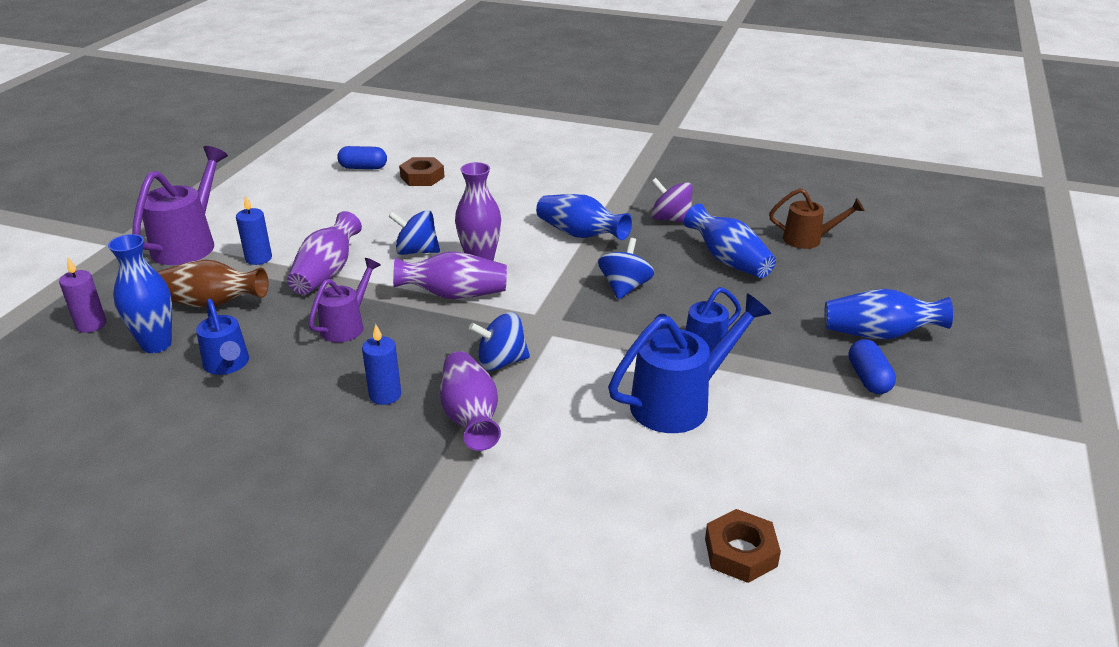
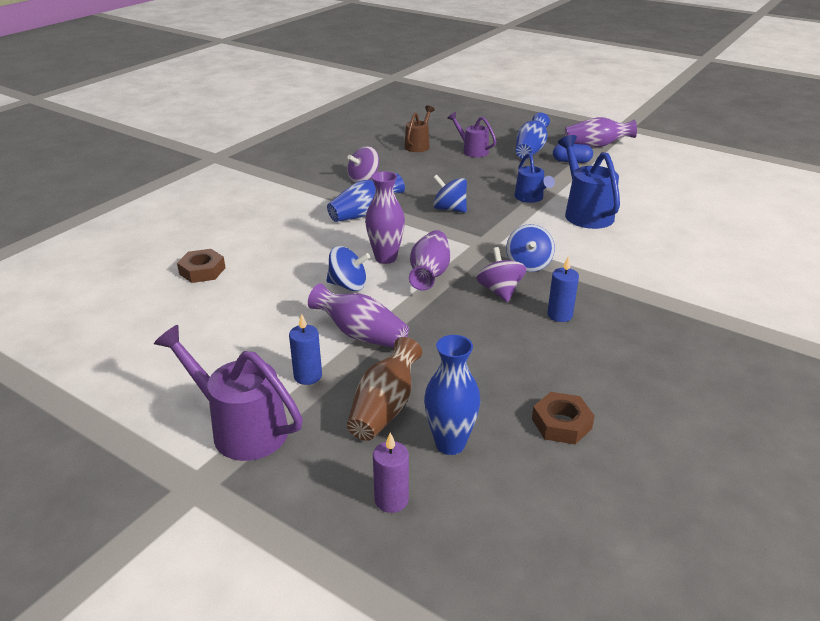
camera: 75 degrees left, 0 degrees up
(227, 365) = (499, 395): blue watering can -> none
(346, 325) = (456, 328): purple watering can -> purple watering can (472, 151)
(363, 168) = (148, 302): blue capsule -> none
(416, 251) = (348, 285): blue spinning top -> blue spinning top turned 105 degrees counterclockwise
(429, 346) = (500, 291): none -> purple spinning top
(470, 417) = (591, 283): purple vase -> purple vase (596, 146)
(728, 260) = (431, 172): blue vase -> none
(740, 552) = (712, 219): brown nut -> brown nut (561, 423)

